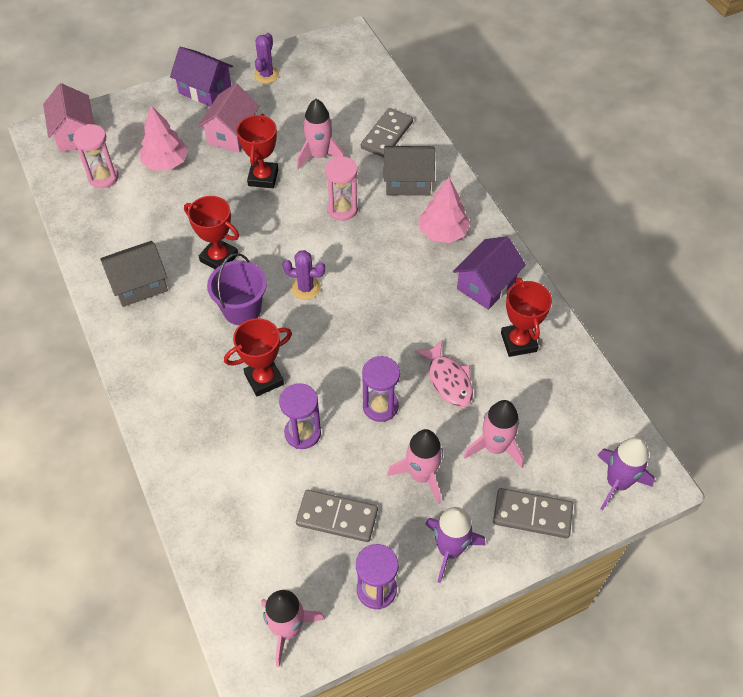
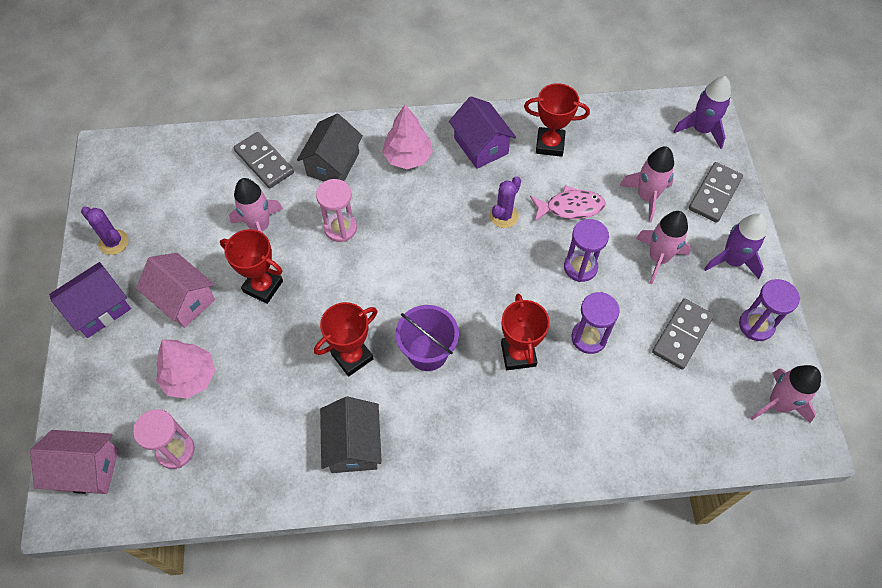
camera: 70 degrees left, 5 degrees up
(306, 288) = (425, 288): purple cactus -> purple cactus (504, 216)

